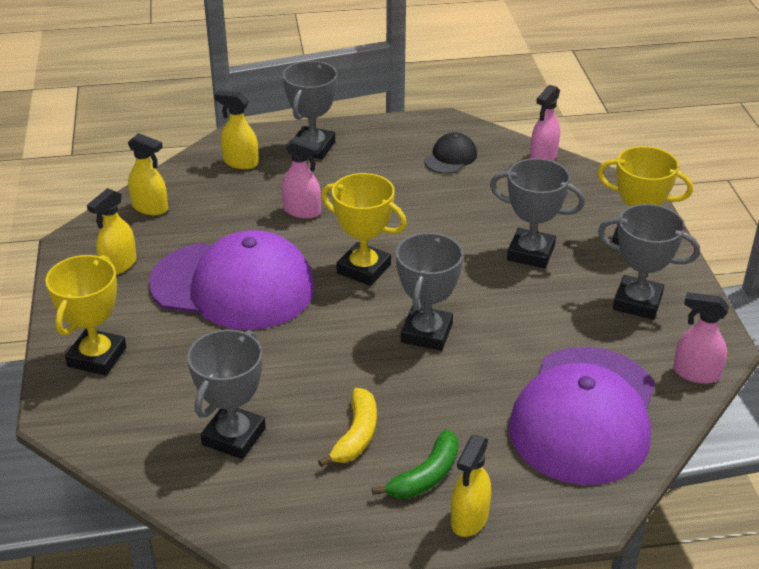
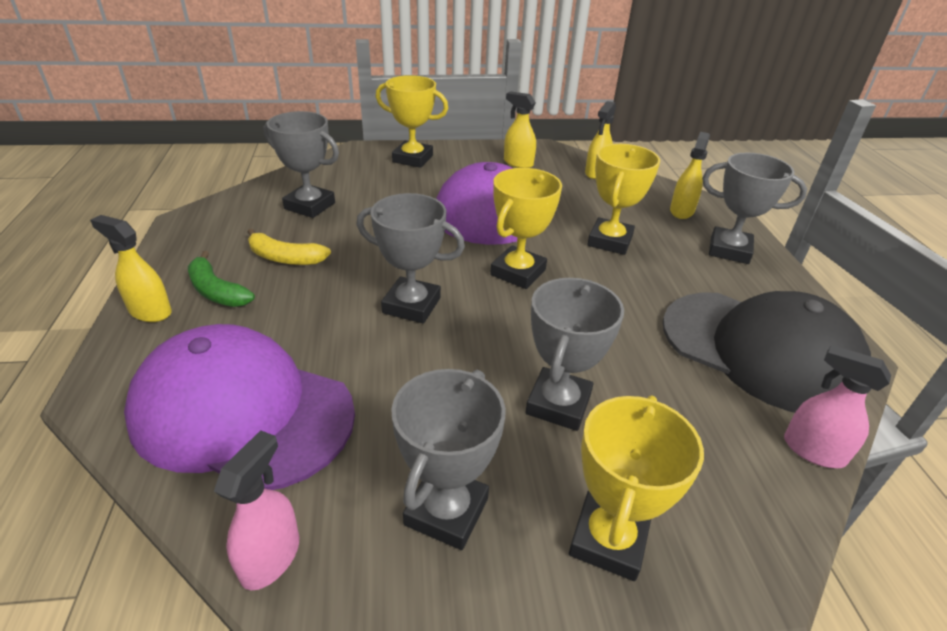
camera: 90 degrees right, 0 degrees up
(302, 211) = (610, 241): pink spray bottle -> yellow trophy
(450, 157) = (760, 350): black cap -> black cap, size x2.35

